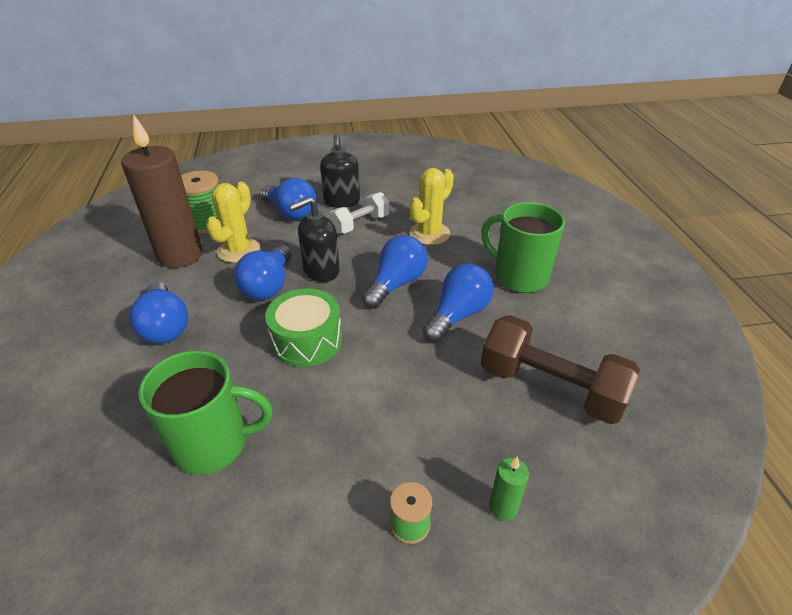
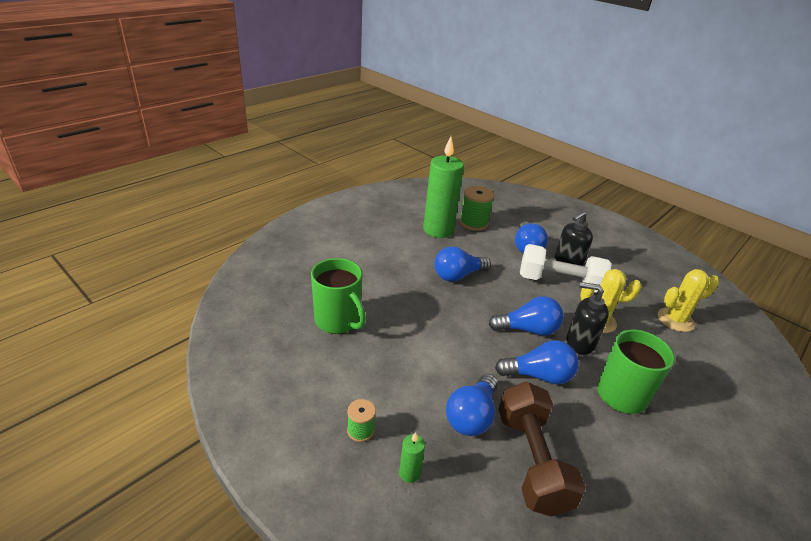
camera: 50 degrees right, 5 degrees down
(165, 326) = (387, 257): blue light bulb -> blue light bulb (471, 416)
(180, 255) = (438, 230): brown candle -> green candle
(238, 250) = (469, 247): yellow cactus -> yellow cactus (675, 320)
(307, 340) = (437, 315): green drum -> none
(321, 271) = (495, 289): black soap dispenser -> black soap dispenser (580, 342)
(360, 224) = (559, 283): white dumbbell -> white dumbbell, size x1.66

